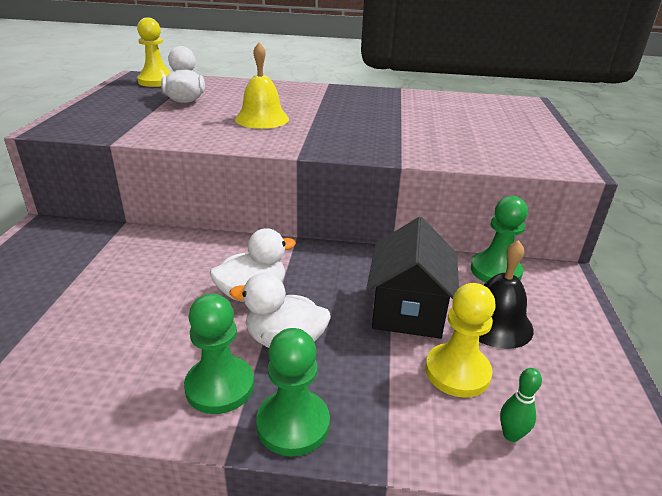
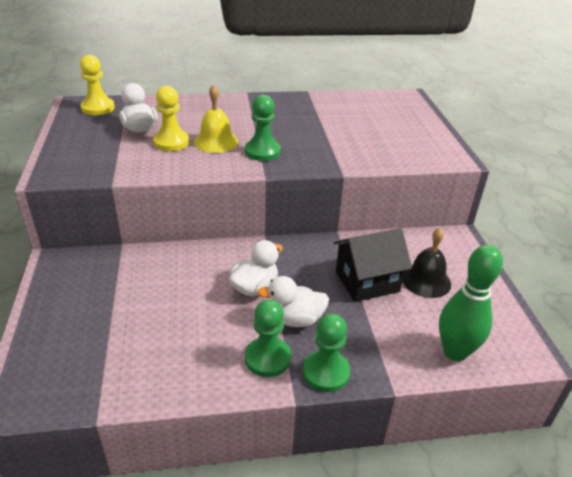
camera: 15 degrees left, 5 degrees up
(408, 310) = (367, 281): black house -> black house turned 75 degrees clockwise
(457, 372) = (412, 319): yellow pawn -> yellow pawn (171, 142)
(495, 271) = (415, 241): green pawn -> green pawn (262, 151)
(511, 435) = (455, 352): green bowling pin -> green bowling pin, size x2.40

